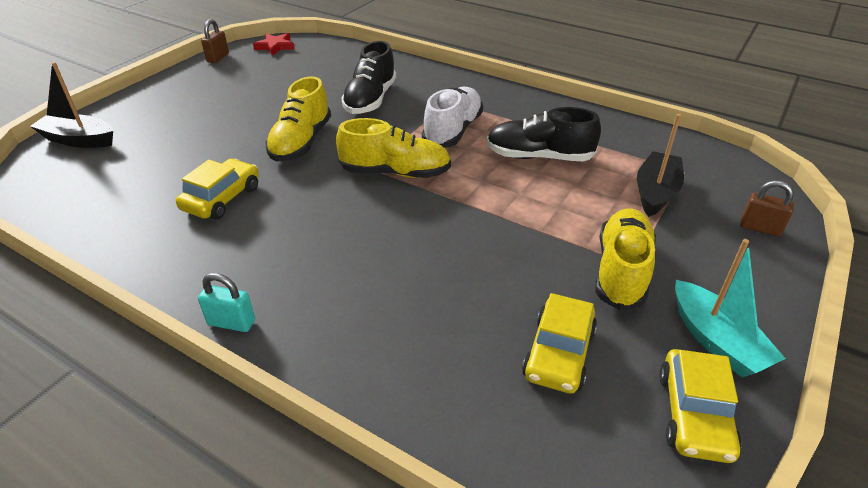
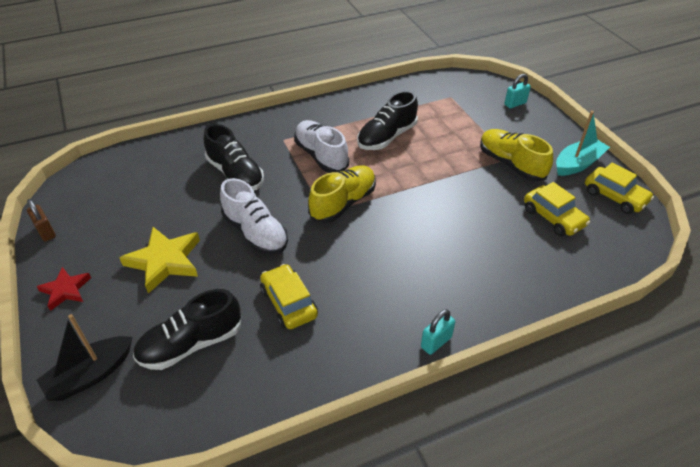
camera: 55 degrees left, 5 degrees up
(137, 169) = (191, 344): none -> black shoe
(226, 116) = (165, 261): none -> yellow star
(275, 46) = (75, 189): red star -> red star (66, 290)
(301, 142) = (255, 233): yellow shoe -> white shoe
(655, 192) = (459, 117): black boat -> none
(716, 341) = (578, 164): turquoise boat -> turquoise boat turned 45 degrees counterclockwise
(760, 228) = (515, 104): brown padlock -> turquoise padlock

